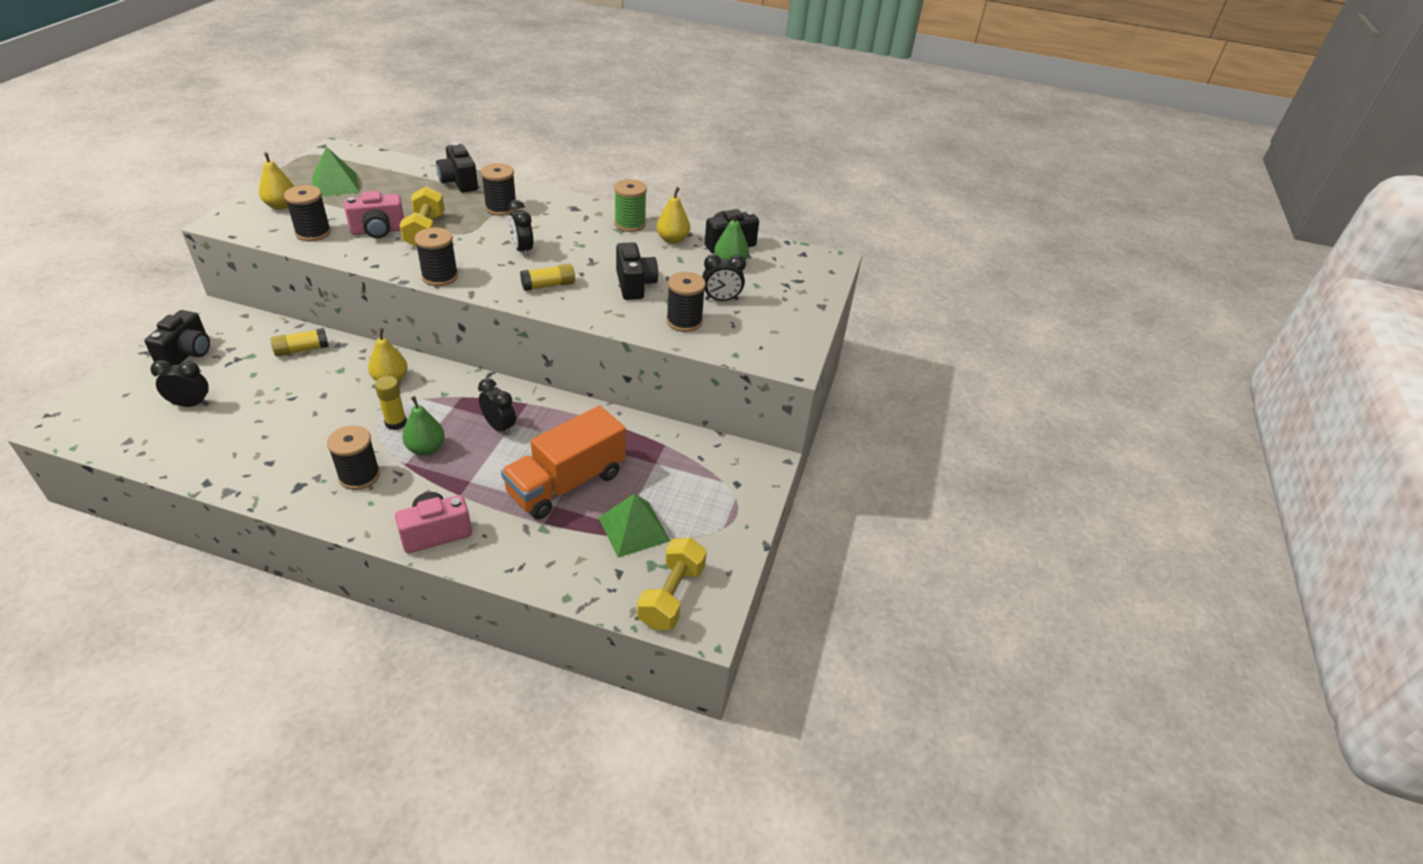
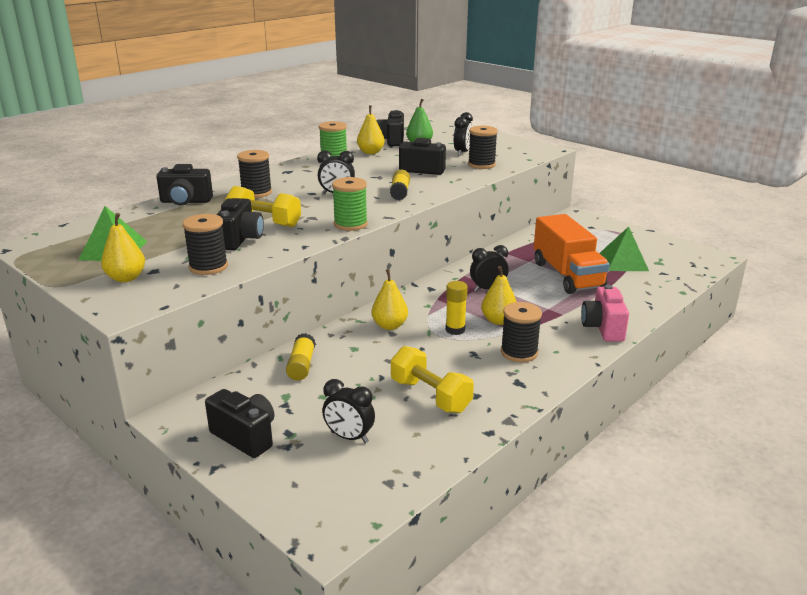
camera: 60 degrees left, 15 degrees down
(191, 404) = (349, 437): black clock -> black clock turned 90 degrees counterclockwise
(378, 231) = (240, 239): pink camera -> black camera
(426, 448) = (498, 320): green pear -> yellow pear
(440, 277) = (350, 224): black spool -> green spool
(671, 596) = (688, 261): yellow dumbbell -> yellow dumbbell (430, 396)

